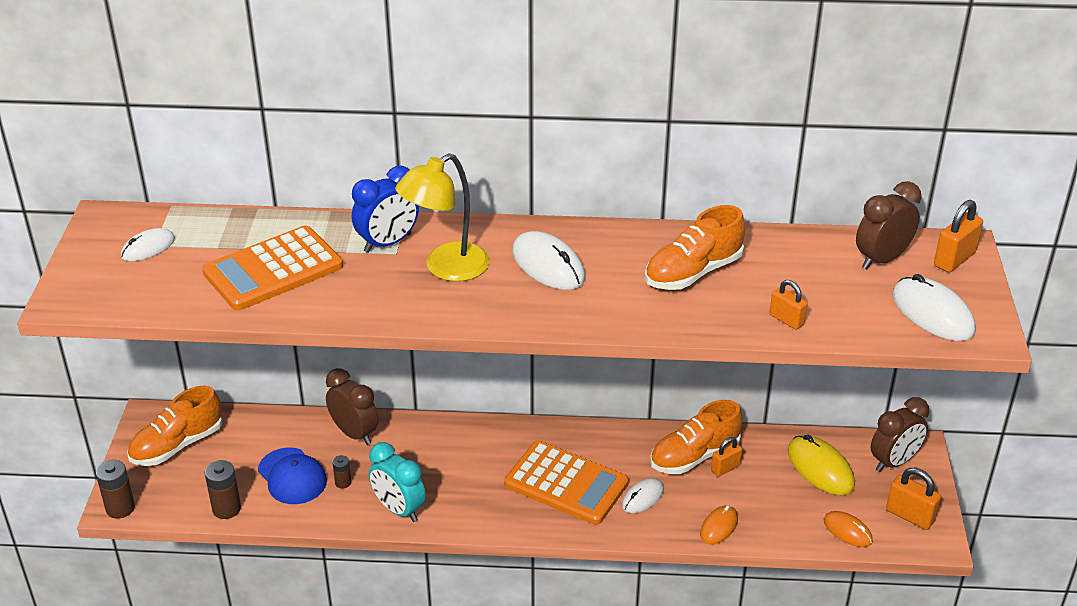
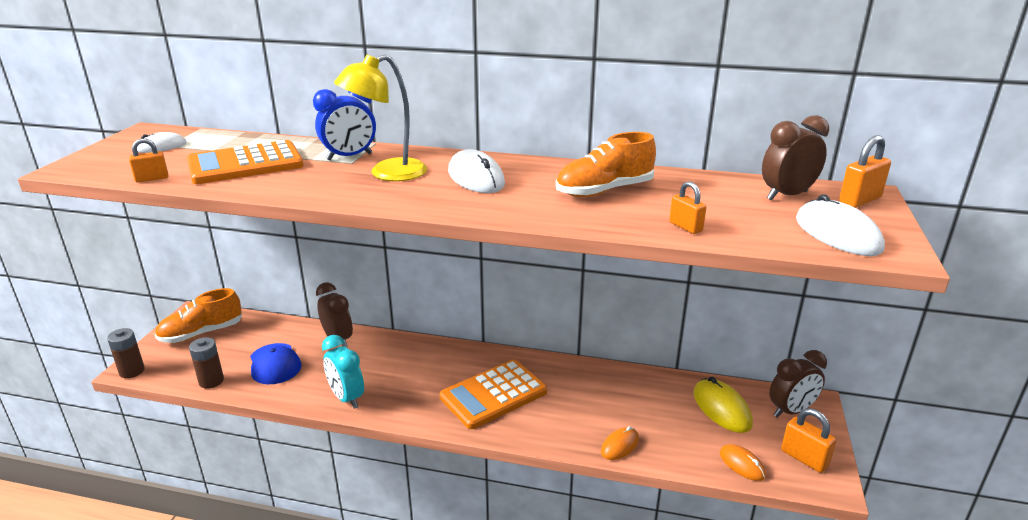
camera: 10 degrees right, 10 degrees down
(343, 483) = (312, 373): brown battery -> none
(566, 483) = (493, 394): orange calculator -> orange calculator turned 105 degrees clockwise
(642, 498) = (556, 413): white mouse -> none
(694, 456) = (610, 386): orange shoe -> none
(725, 468) = (635, 398): orange padlock -> orange padlock (152, 179)

